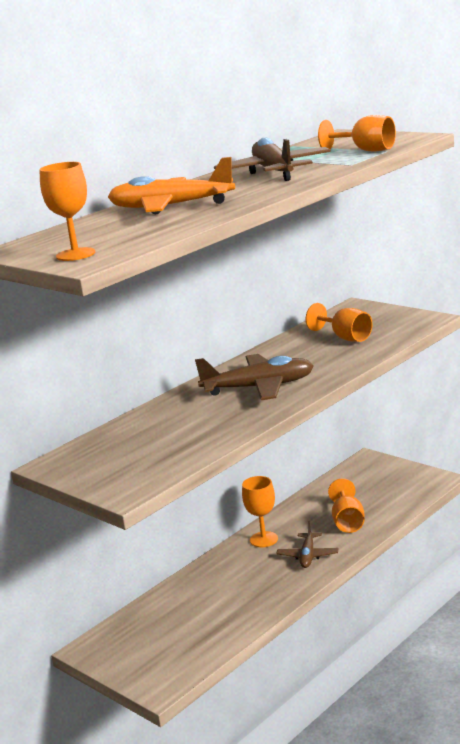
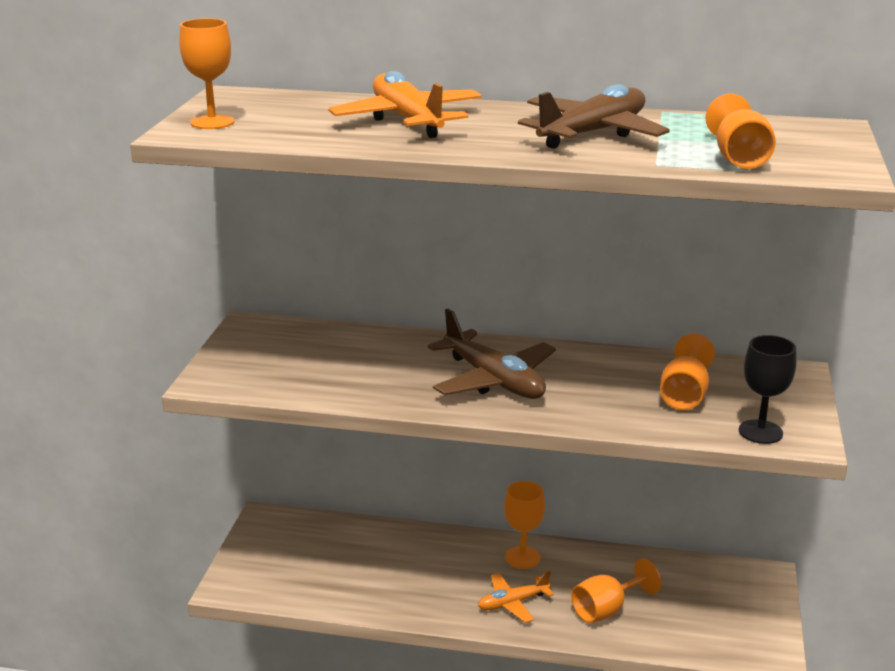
camera: 55 degrees right, 5 degrees up
(308, 556) = (513, 603): brown plane -> orange plane
(408, 327) = (760, 432): none -> black goblet

